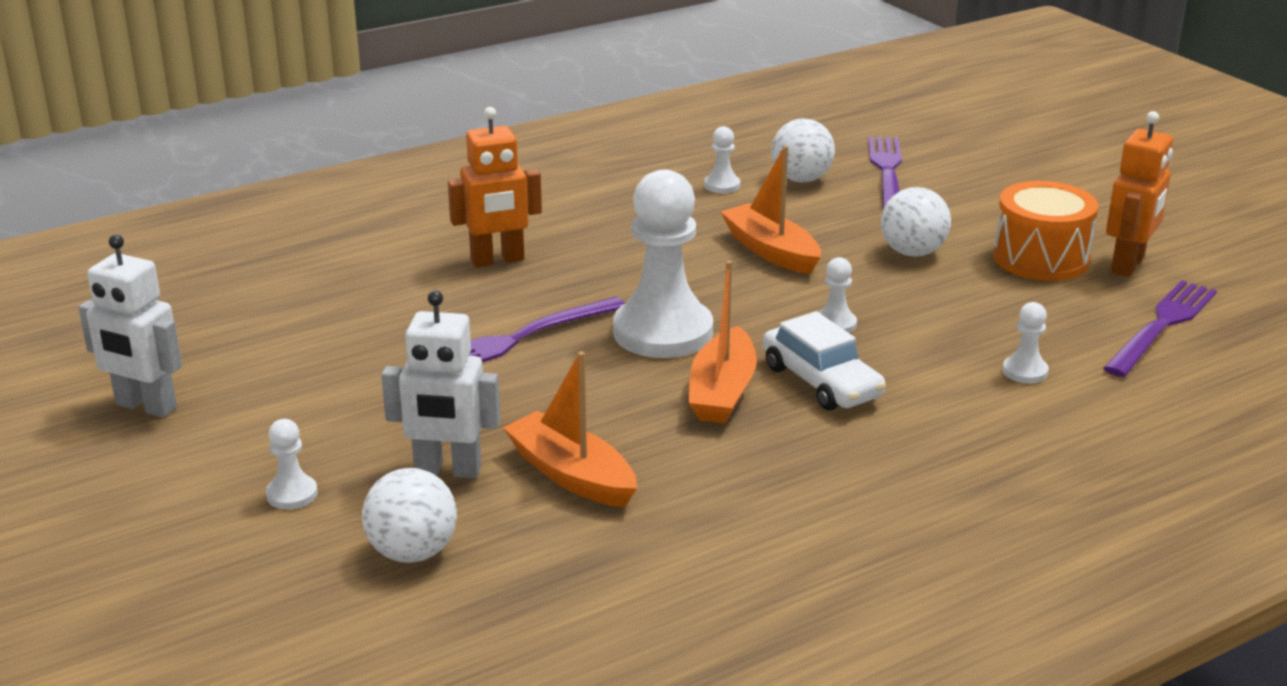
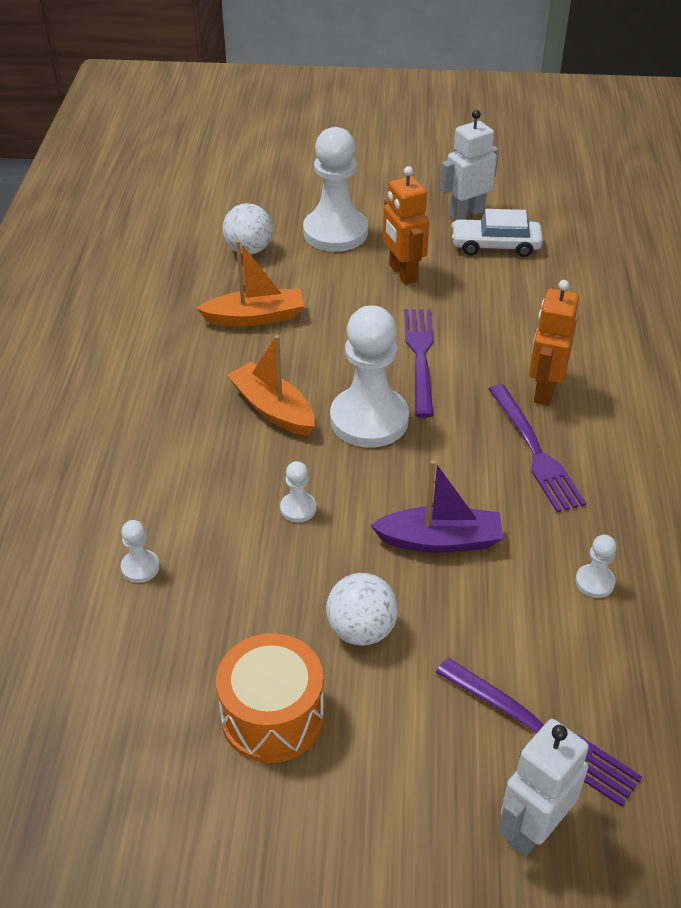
camera: 125 degrees right, 15 degrees up
(292, 494) = (335, 232): white pawn -> white pawn, size x2.34
(447, 470) = (304, 281): white robot -> white robot (532, 828)
(771, 251) = (440, 540): orange boat -> purple boat
(801, 179) = (570, 649): white ball -> none
(821, 382) = (237, 458): white car -> white car (495, 245)
(1128, 265) = (201, 776): orange robot -> orange robot (402, 273)
(1162, 325) = (101, 707): purple fork -> purple fork (535, 451)

